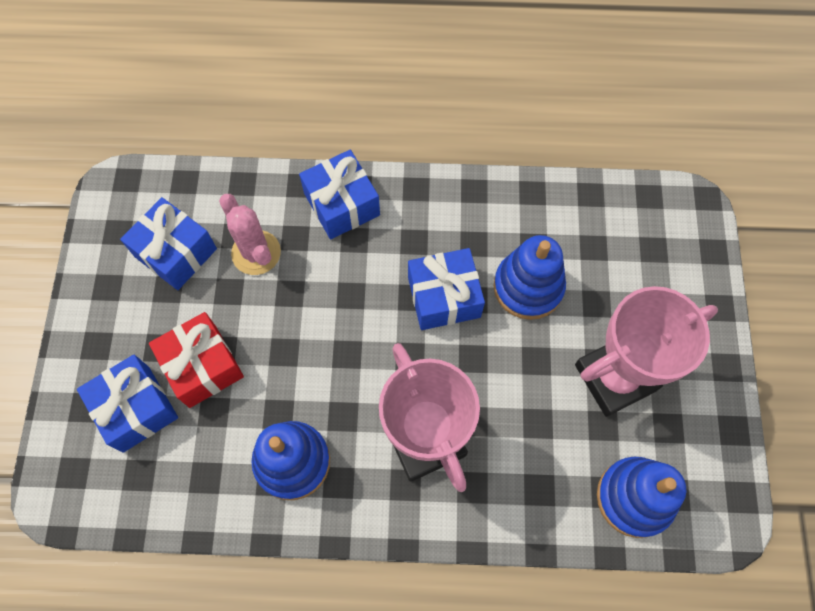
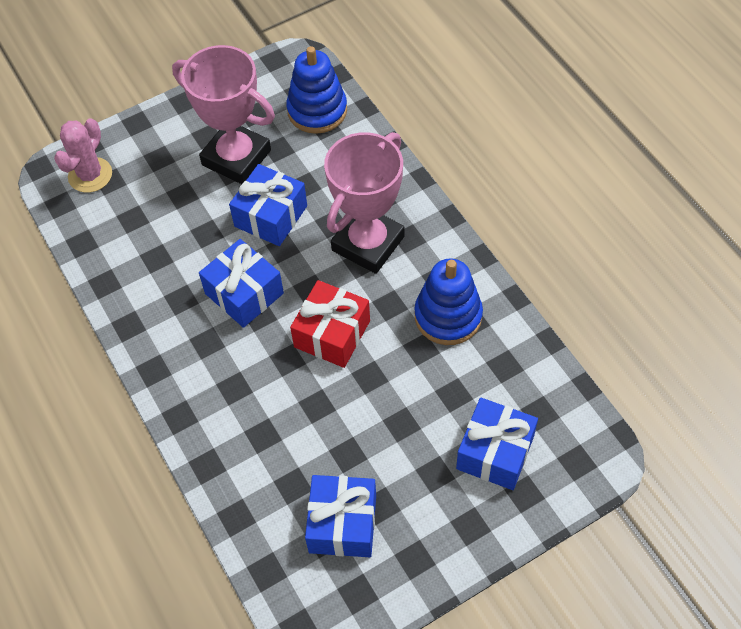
camera: 120 degrees left, 10 degrees down
(202, 366) = (425, 428): red gift -> red gift (332, 334)
(256, 253) = (298, 456): pink cactus -> pink cactus (90, 175)
(342, 204) = (206, 418): blue gift -> blue gift (271, 216)
(528, 287) = (197, 243): blue stacking toy -> none

